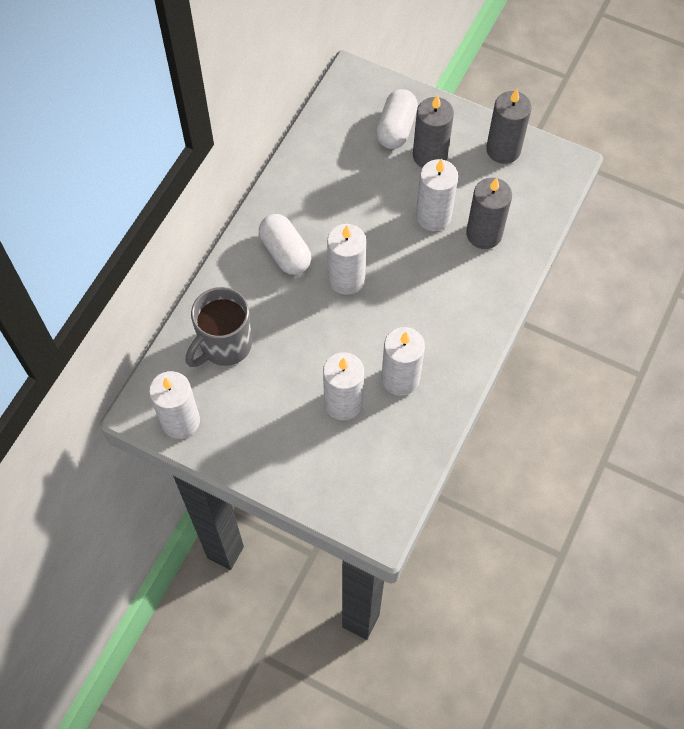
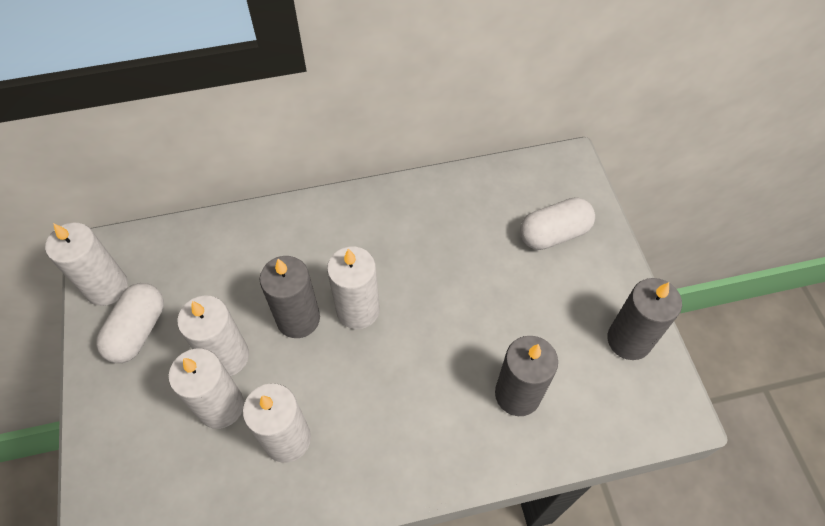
camera: 50 degrees right, 5 degrees down
(224, 345) = (209, 265): grey mug -> none
(285, 253) = (342, 243): white capsule -> white capsule (138, 331)
(430, 155) = (555, 281): grey candle -> grey candle (298, 319)
(433, 216) = (493, 333): white candle -> white candle (226, 356)

